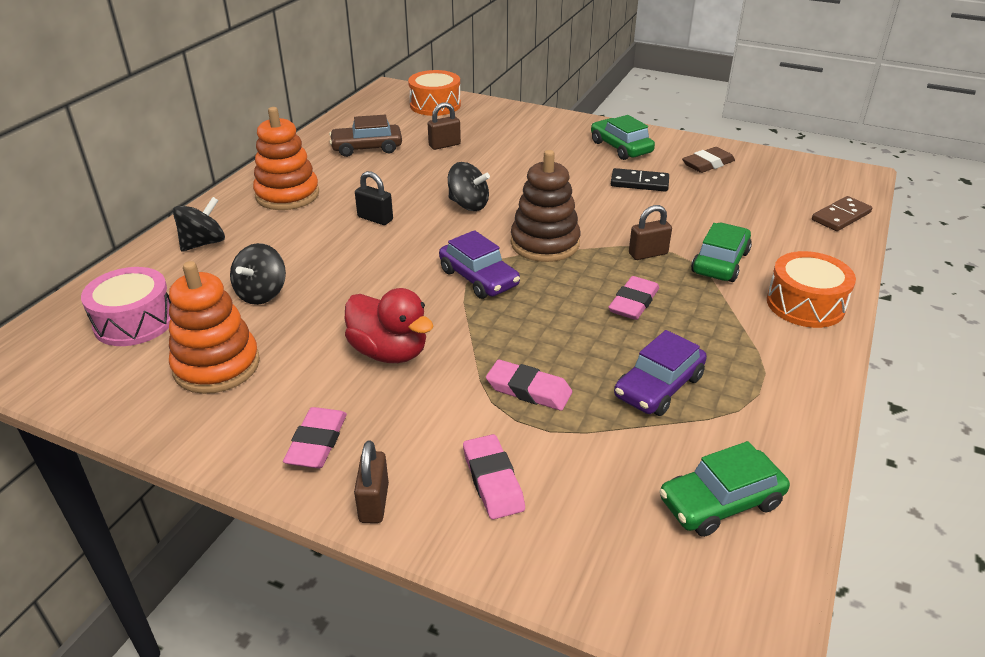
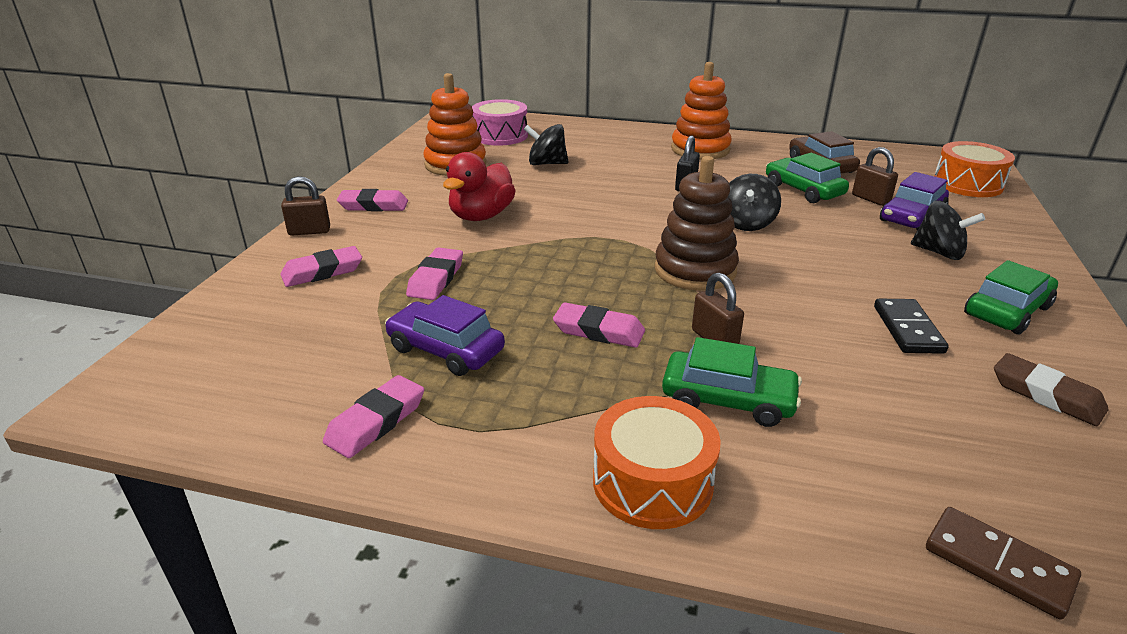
camera: 80 degrees right, 5 degrees down
(203, 243) = (606, 136): black spinning top -> black spinning top (939, 252)
(479, 278) = (607, 241): purple car -> purple car (911, 217)
(720, 502) = (269, 388): green car -> green car (803, 190)
(762, 428) = (376, 422): none -> pink eraser

